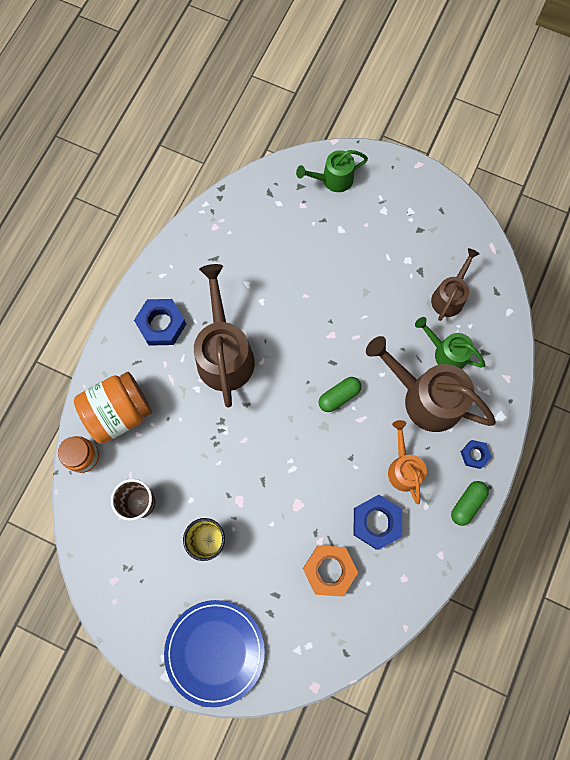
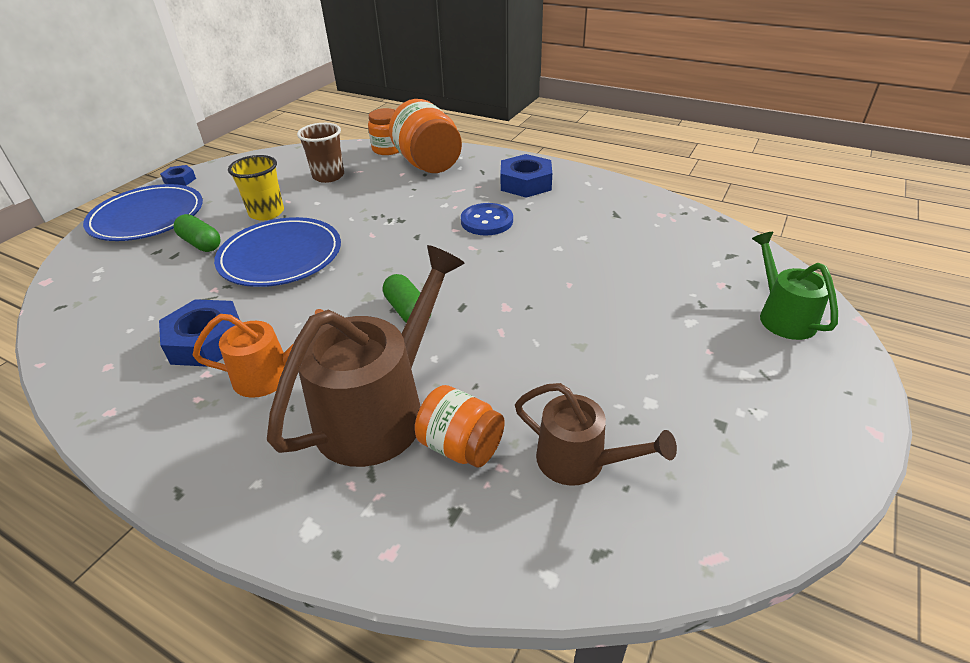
camera: 95 degrees right, 35 degrees down
(224, 353) = (487, 221): brown watering can -> blue button
(276, 505) = (280, 256): none -> blue plate
(329, 570) = (172, 296): orange nut -> none
(446, 352) = (461, 446): green watering can -> orange jar
(467, 504) = (168, 455): green capsule -> green capsule (201, 243)
(474, 454) = (250, 475): blue nut -> blue nut (180, 180)

